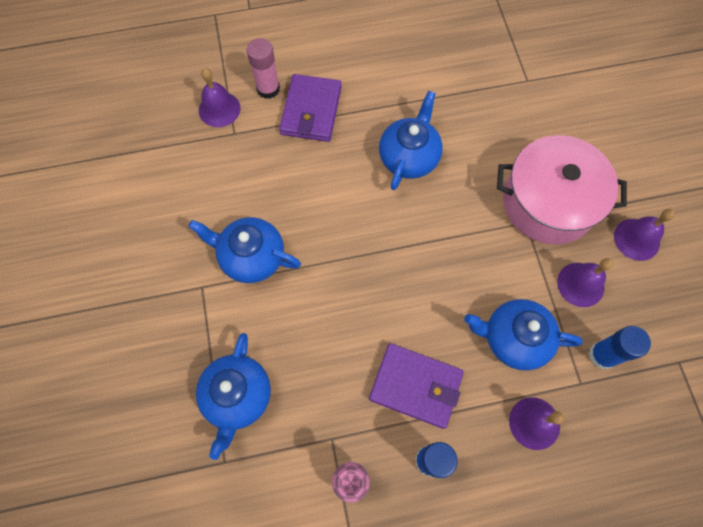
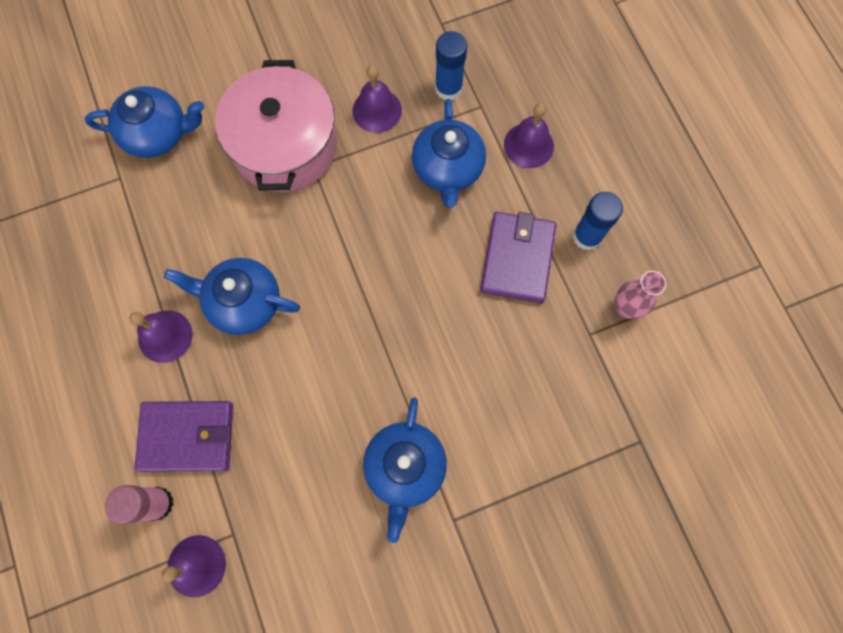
camera: 100 degrees left, 5 degrees up
(237, 397) = (571, 444): blue teapot -> blue teapot (158, 134)
(636, 239) = (317, 59): purple bell -> purple bell (165, 336)

